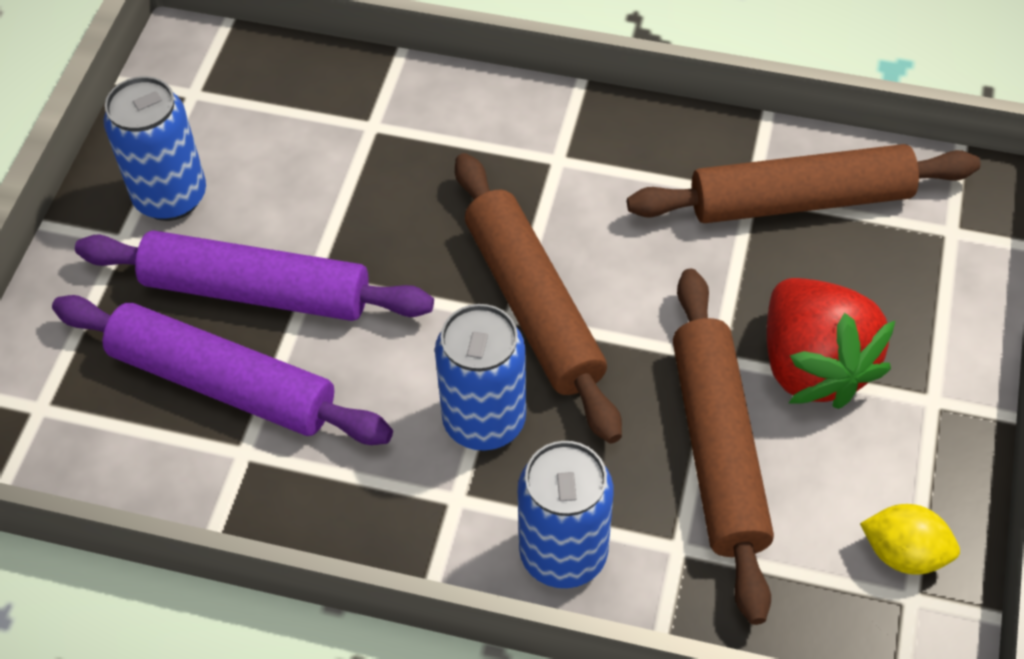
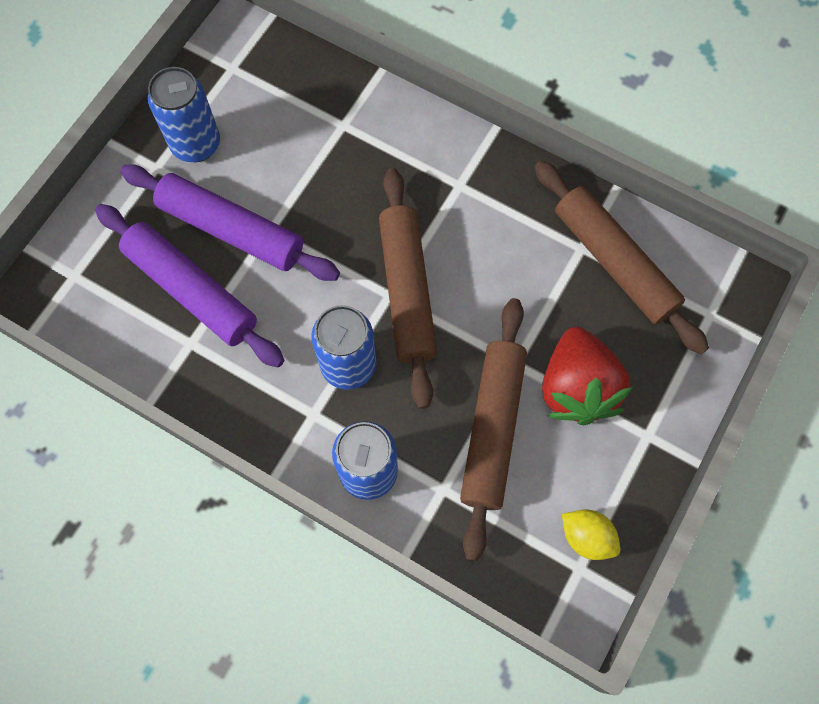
camera: 15 degrees right, 15 degrees up
(800, 201) = (614, 262): brown rolling pin -> brown rolling pin turned 45 degrees clockwise

